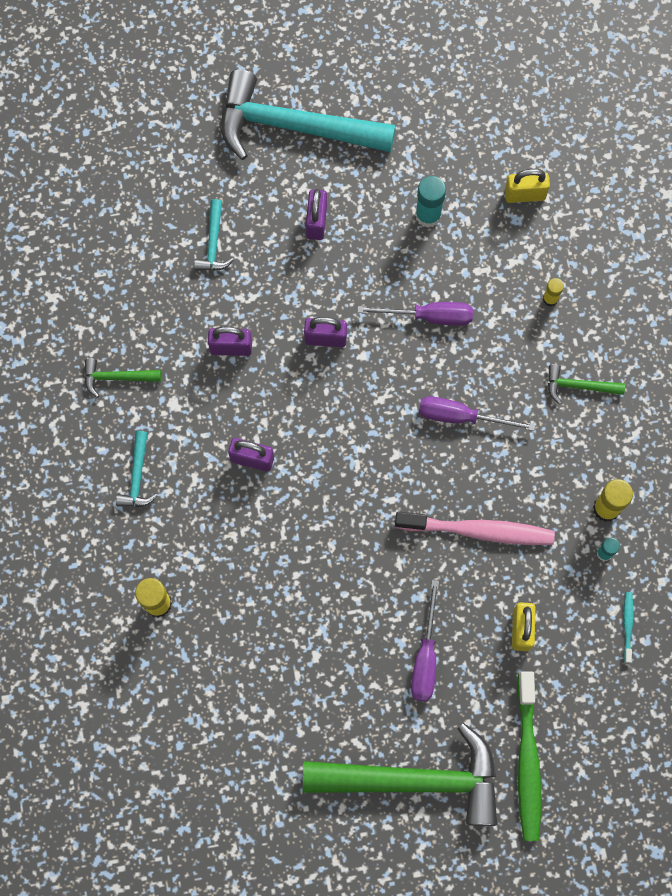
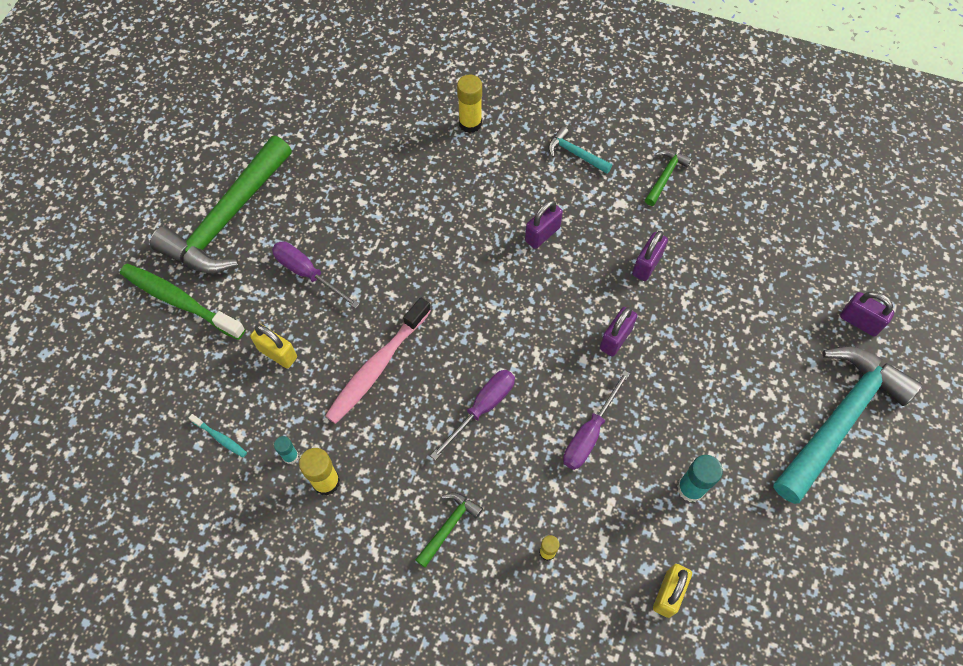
camera: 120 degrees right, 10 degrees down
(213, 243) = (750, 297): turquoise hammer -> none
(316, 221) = (731, 388): purple padlock -> purple padlock (859, 322)

